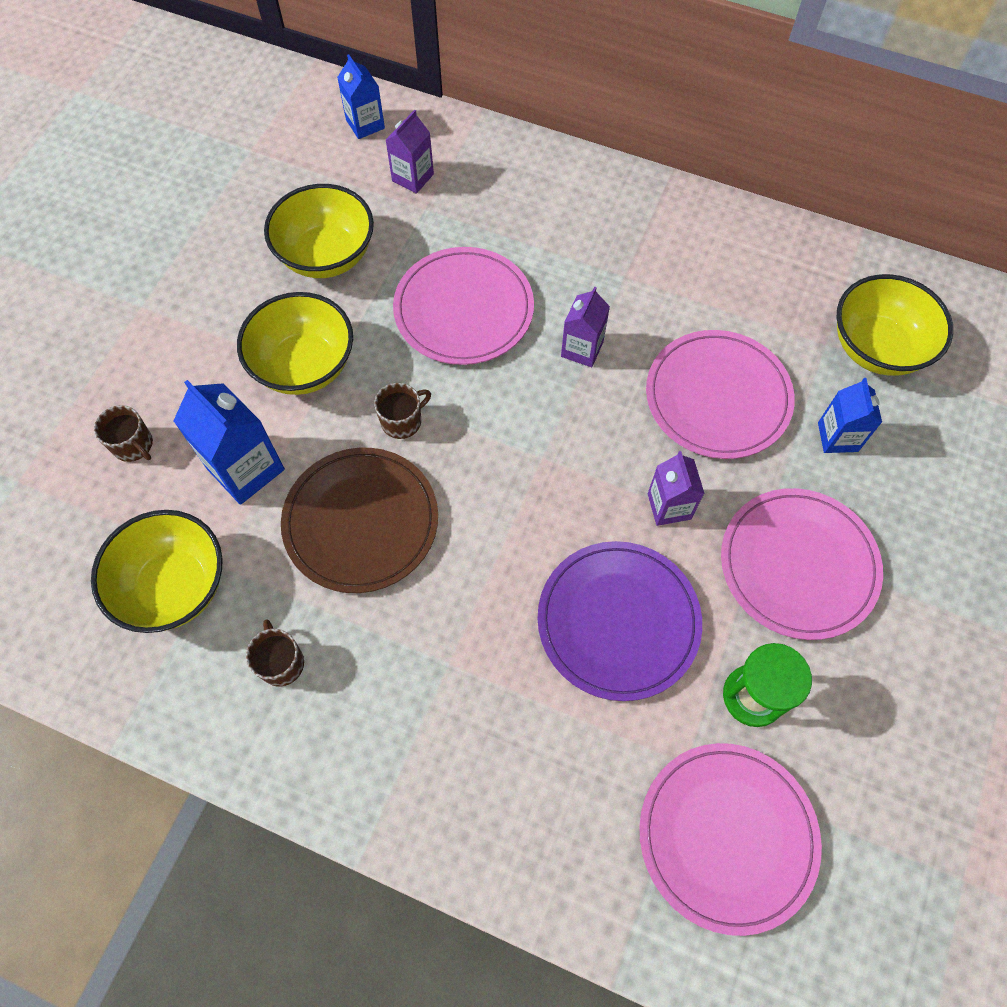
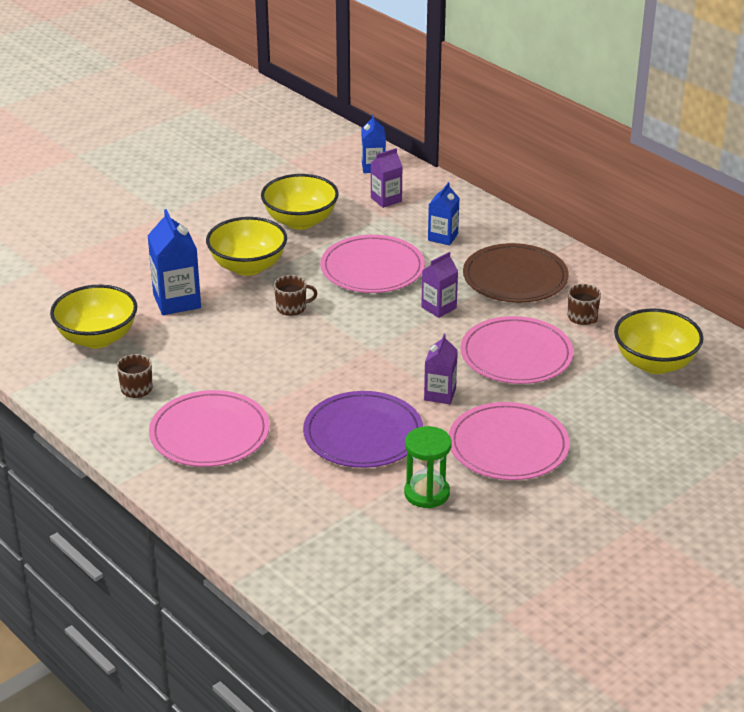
camera: 25 degrees right, 30 degrees down
(133, 445) = (116, 272): brown mug -> brown mug (582, 317)
(361, 522) = (231, 343): brown plate -> brown plate (515, 278)
(727, 836) = (358, 546): pink plate -> pink plate (209, 433)
(837, 437) = (588, 397): blue carton -> blue carton (443, 237)

